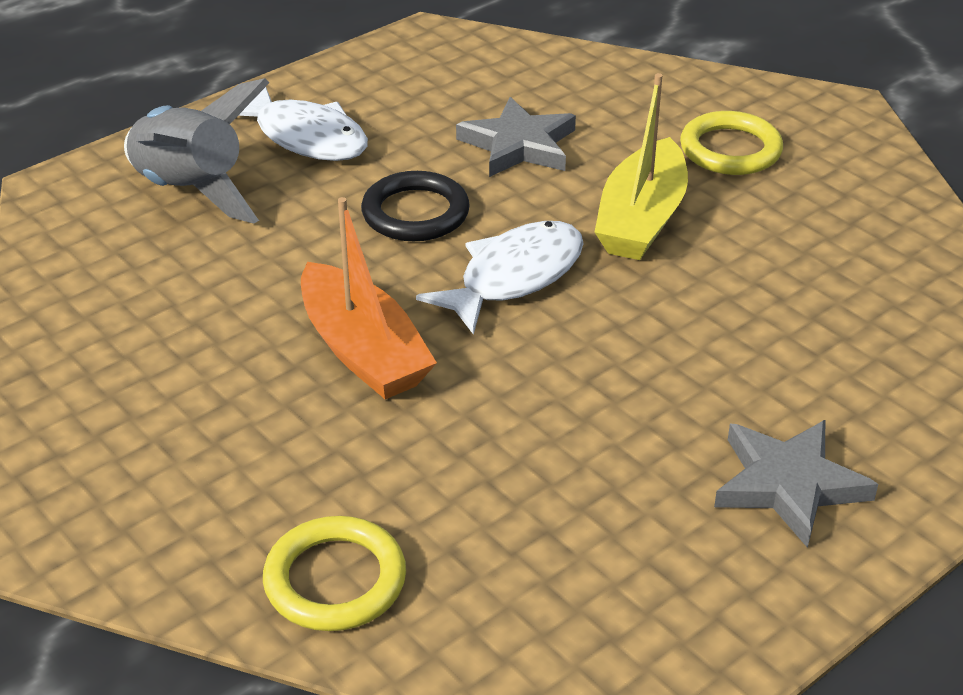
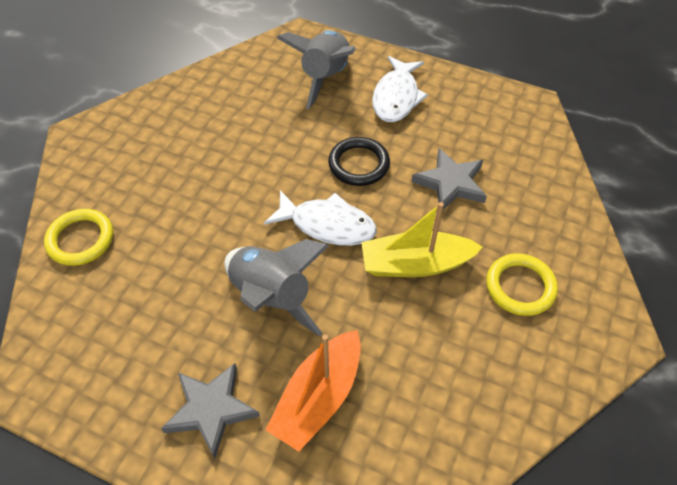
camera: 65 degrees right, 15 degrees up
(363, 351) = (237, 188): orange boat -> orange boat (318, 397)
(615, 370) = (271, 296): none -> grey rocket

